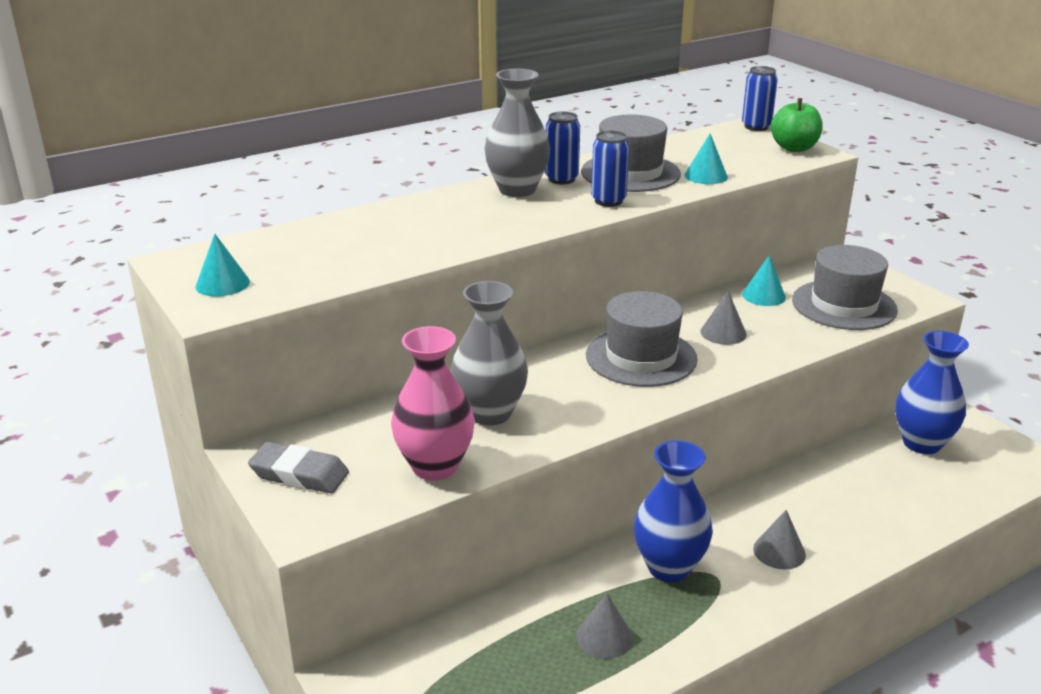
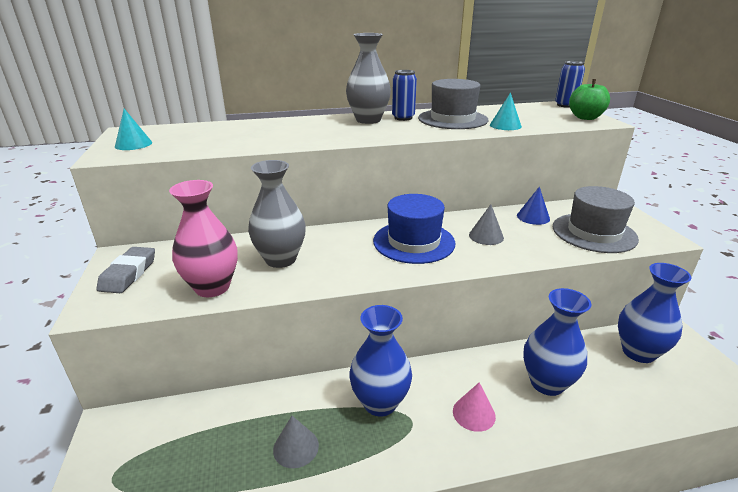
camera: 20 degrees right, 0 degrees up
(299, 474) = (128, 274): grey eraser -> grey eraser turned 60 degrees clockwise
(608, 201) = (422, 131): blue can -> none
(641, 357) = (414, 242): grey hat -> blue hat
(763, 295) = (533, 217): turquoise cone -> blue cone
(779, 551) = (474, 413): grey cone -> pink cone
(840, 500) = (547, 383): none -> blue vase

